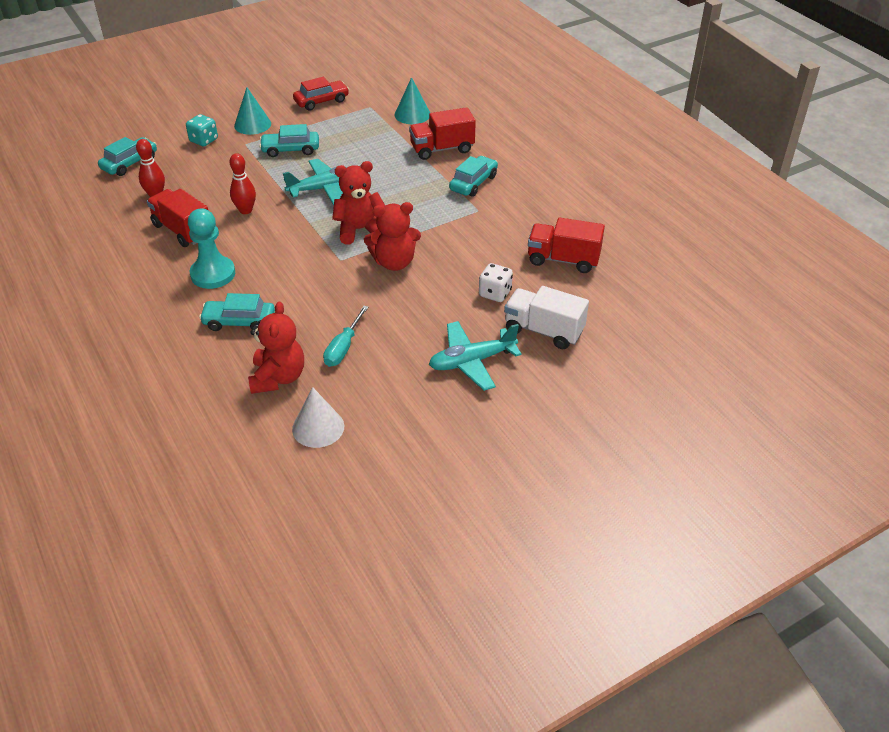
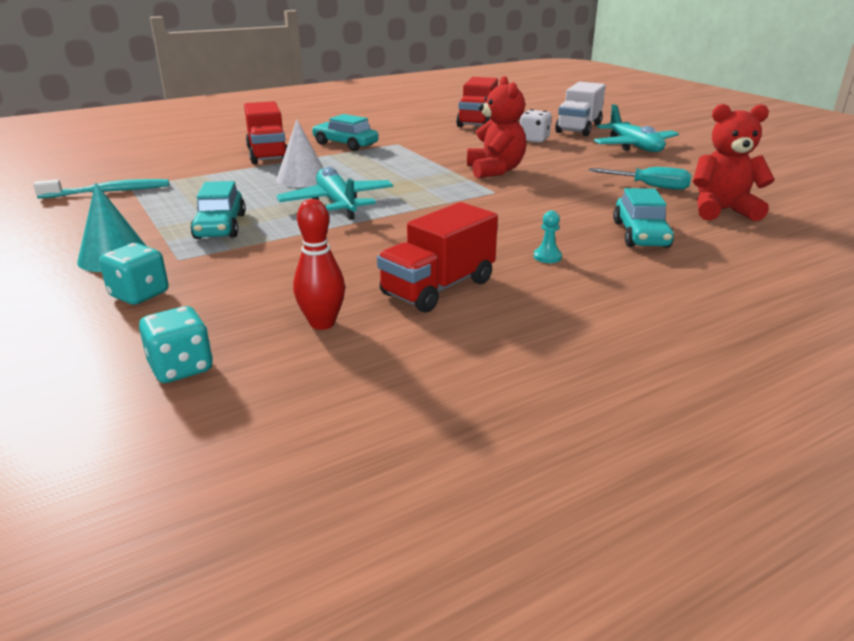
camera: 90 degrees left, 15 degrees down
(130, 163) = (181, 368): turquoise car -> turquoise dice
(213, 274) = (547, 257): turquoise pawn -> turquoise pawn, size x0.41
(245, 210) = (384, 246): red bowling pin -> none
(318, 427) = (776, 192): white cone -> white cone (302, 178)
(321, 101) = (83, 213): red car -> none
(359, 101) = (109, 192): none -> turquoise toothbrush
(359, 230) = (433, 185): red teddy bear -> none
(412, 114) = (174, 166): turquoise cone -> none

